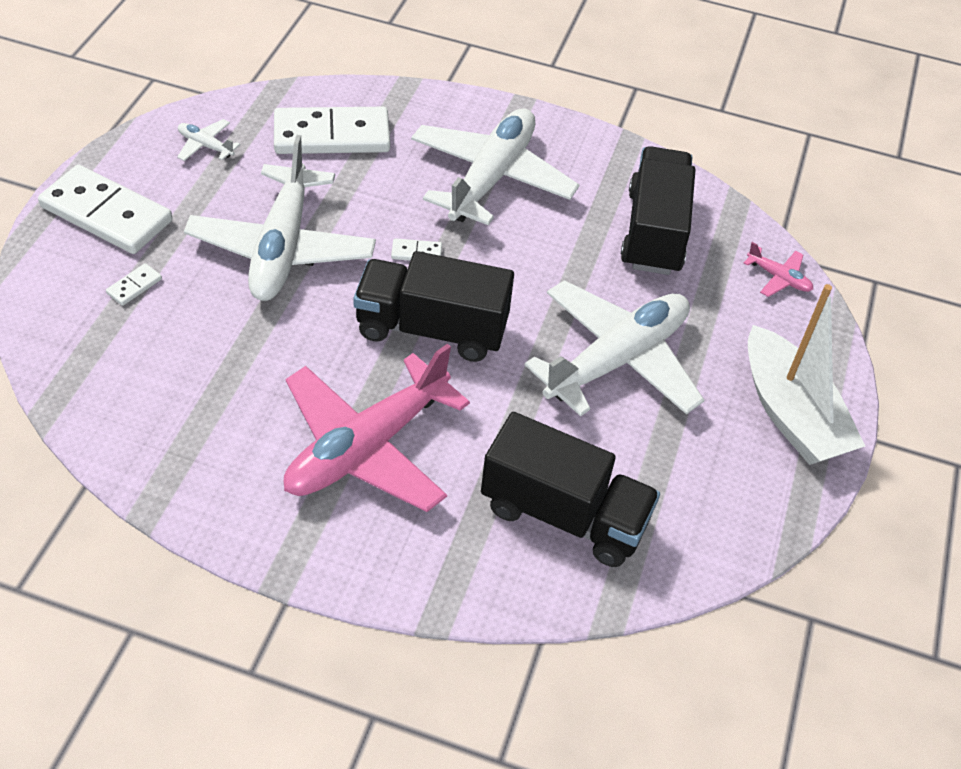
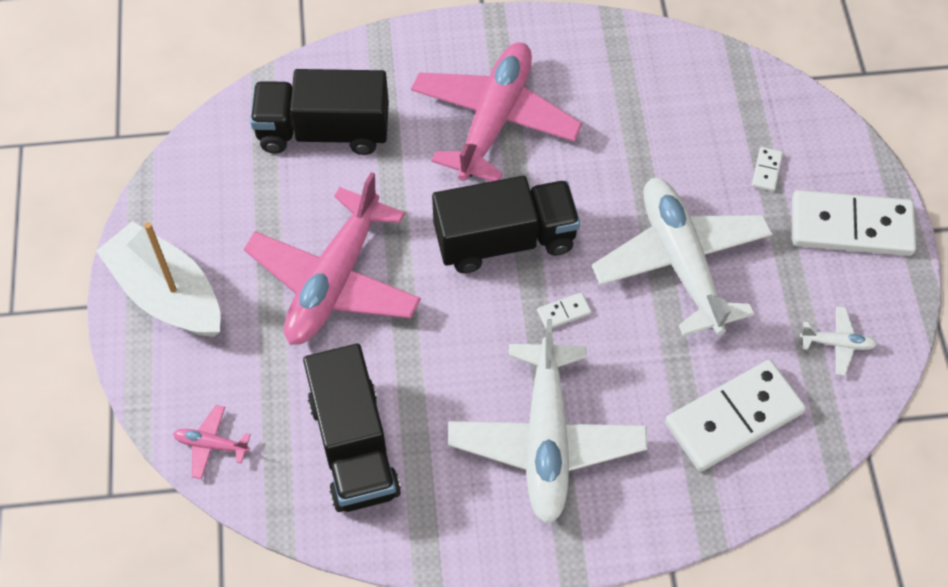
camera: 160 degrees right, 10 degrees up
(617, 360) = (334, 280): white plane -> pink plane

